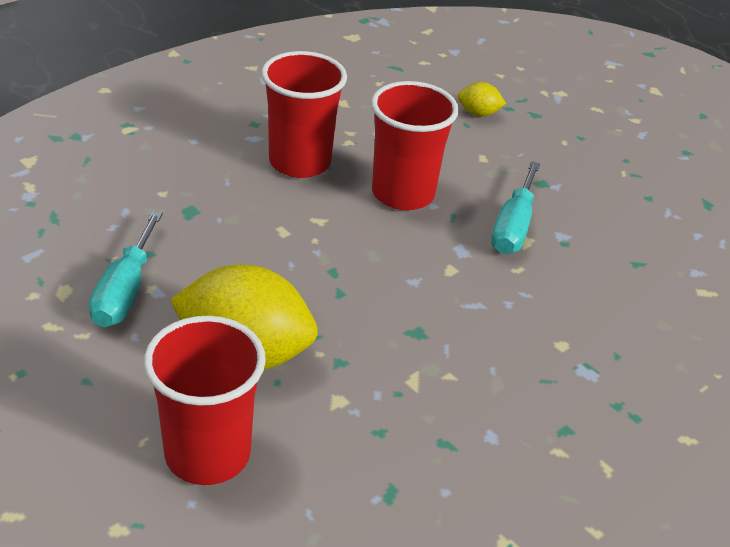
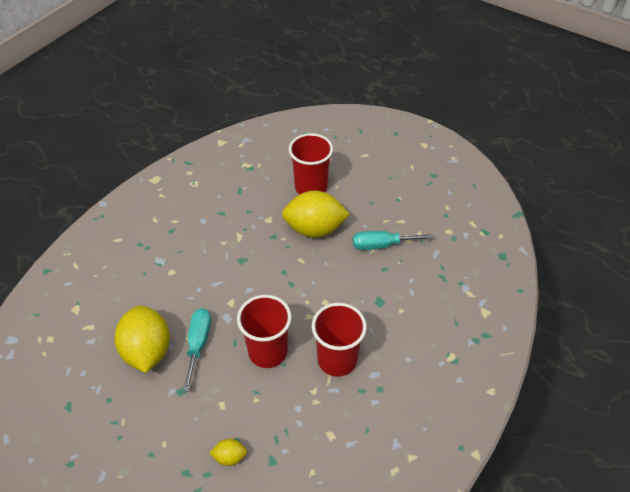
camera: 170 degrees right, 10 degrees up
(125, 291) = (382, 245): turquoise screwdriver -> turquoise screwdriver turned 90 degrees counterclockwise
(597, 237) = (147, 351): none -> yellow lemon

